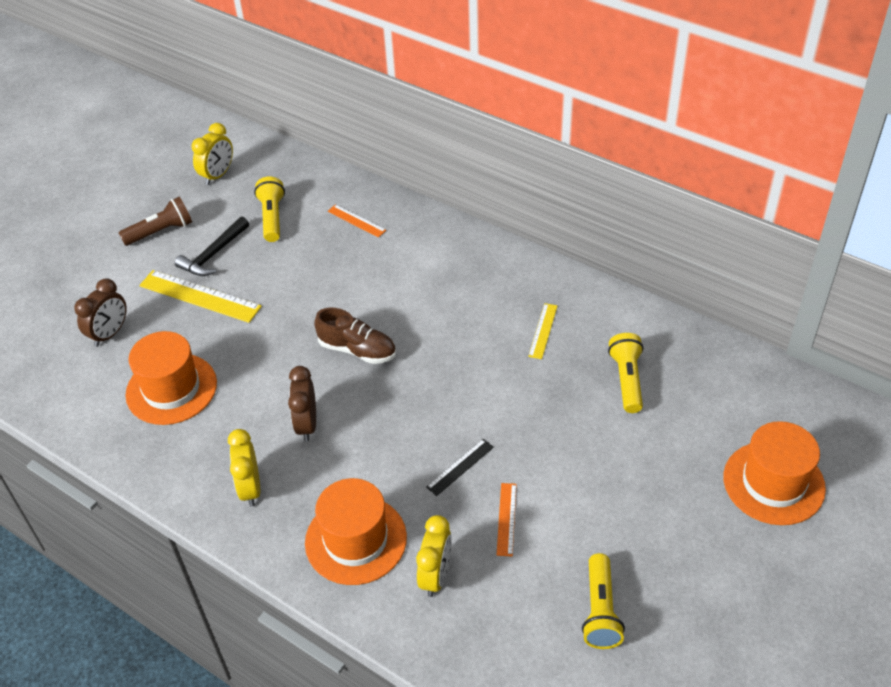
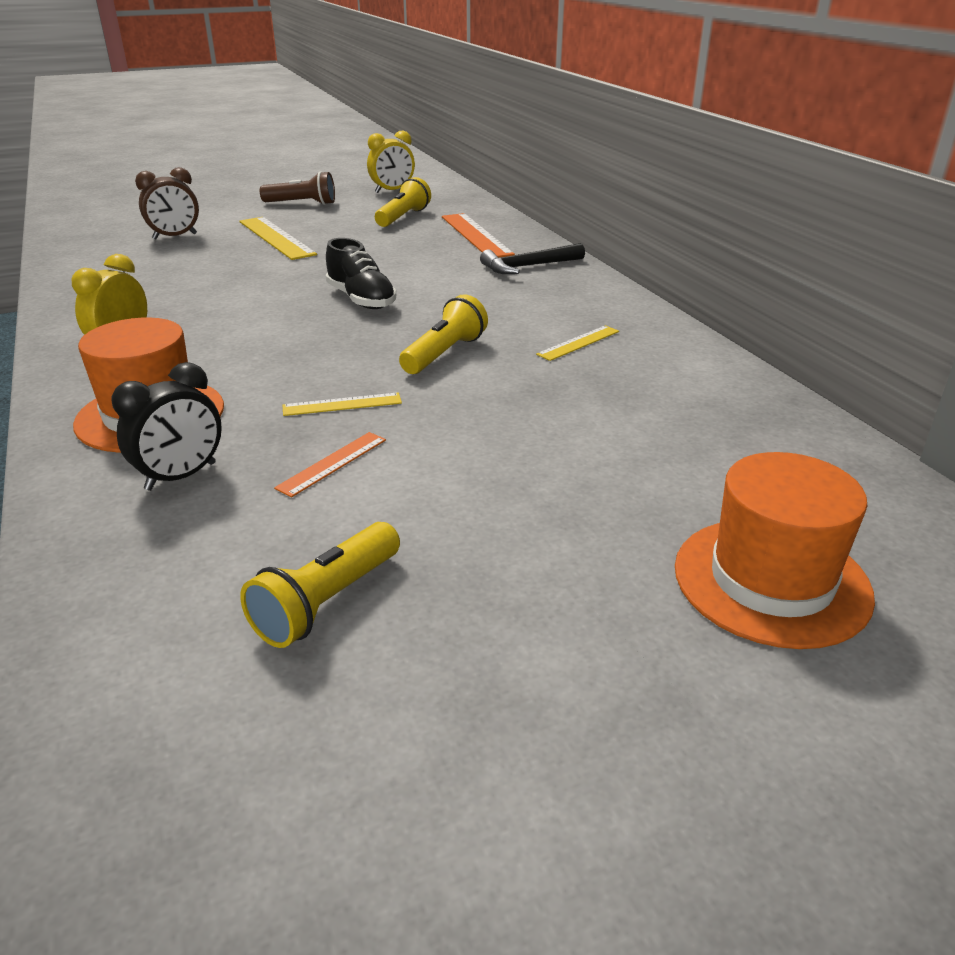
camera: 30 degrees right, 15 degrees down
(171, 389) = (167, 274): orange hat -> none
(213, 254) = (323, 222): black hammer -> black hammer (528, 266)
(307, 424) = (239, 327): brown clock -> none
(356, 221) = (476, 235): orange ruler -> orange ruler, size x1.84
(357, 350) = (361, 300): brown shoe -> black shoe
(436, 576) = (181, 476): yellow clock -> black clock
(460, 467) = (342, 404): black ruler -> yellow ruler
(627, 380) = (641, 408): yellow flashlight -> yellow flashlight (444, 354)

